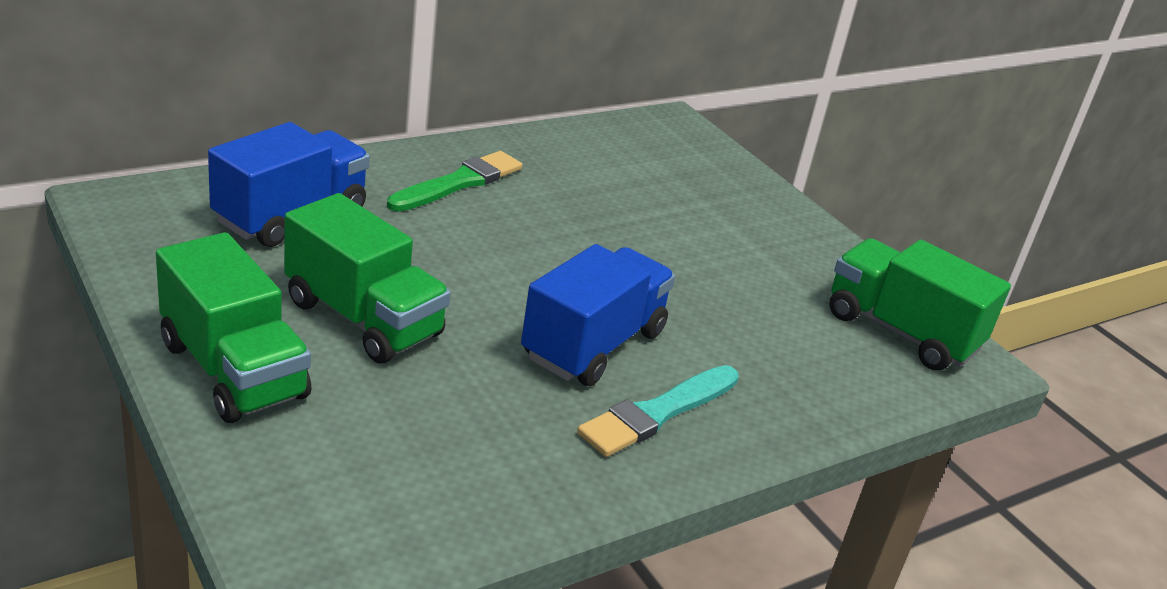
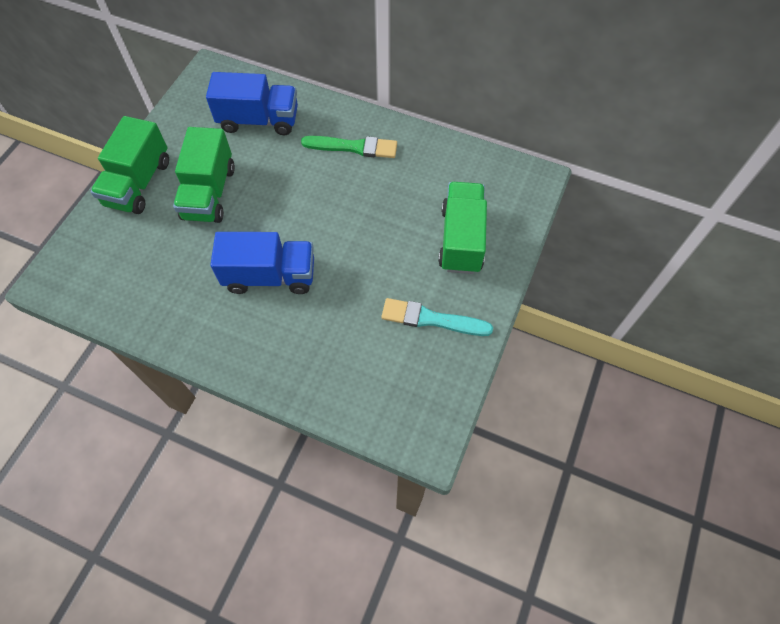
camera: 60 degrees right, 30 degrees up
(658, 413) = (241, 328): turquoise brush -> turquoise brush (432, 319)
(901, 332) = (420, 392): green truck -> green truck (461, 239)

